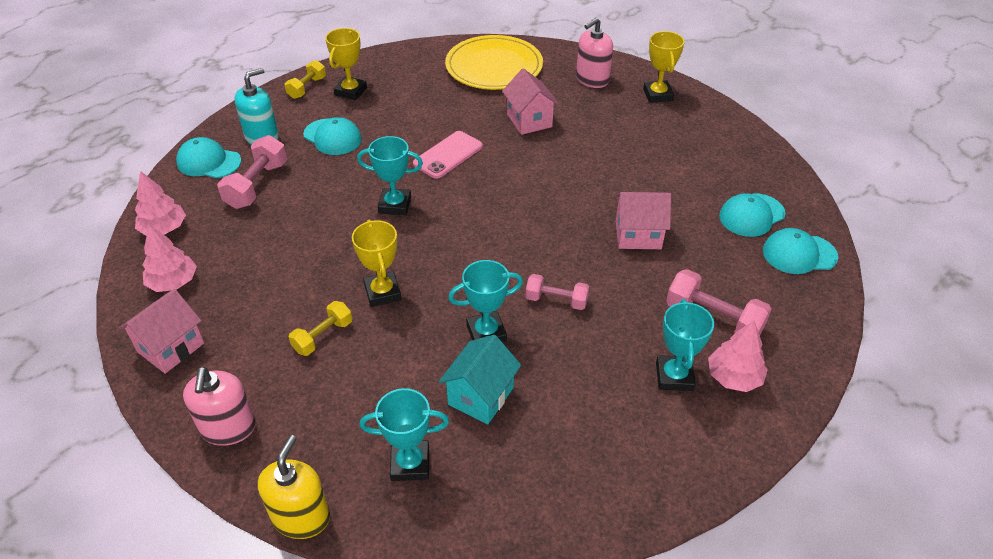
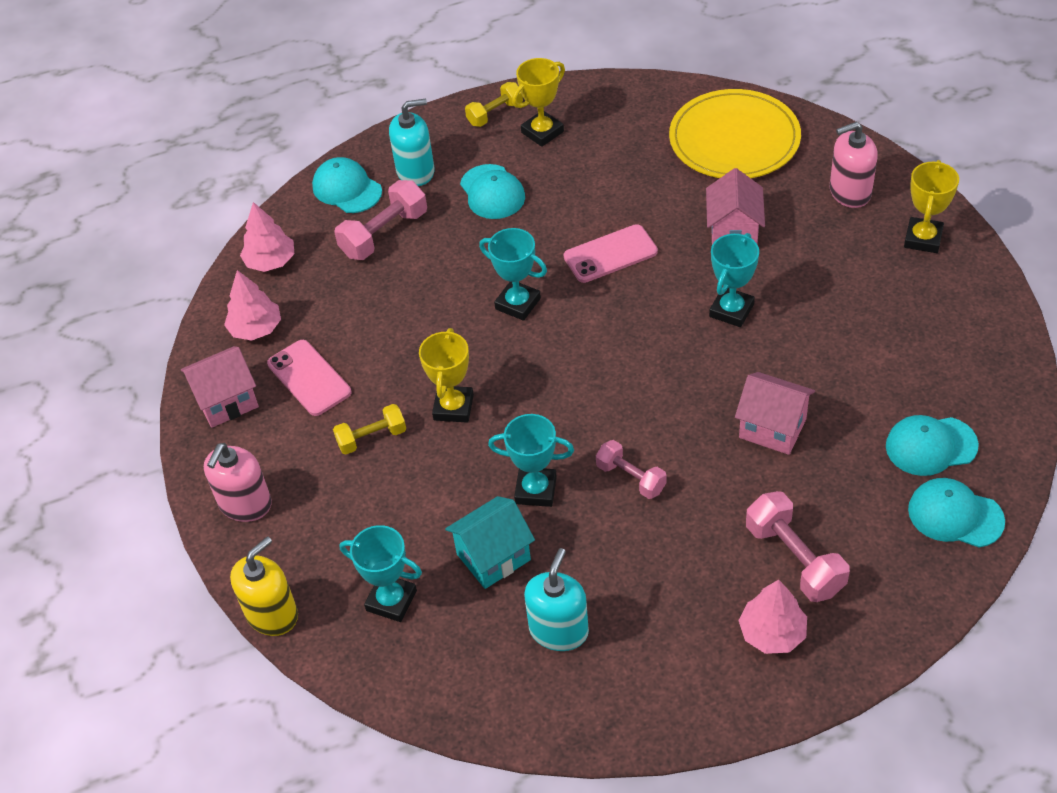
camera: 30 degrees right, 5 degrees up
(242, 307) = (309, 378): none -> pink phone
(569, 435) = (559, 630): none -> turquoise soap dispenser
(674, 376) = (706, 608): turquoise trophy -> turquoise trophy (731, 310)

